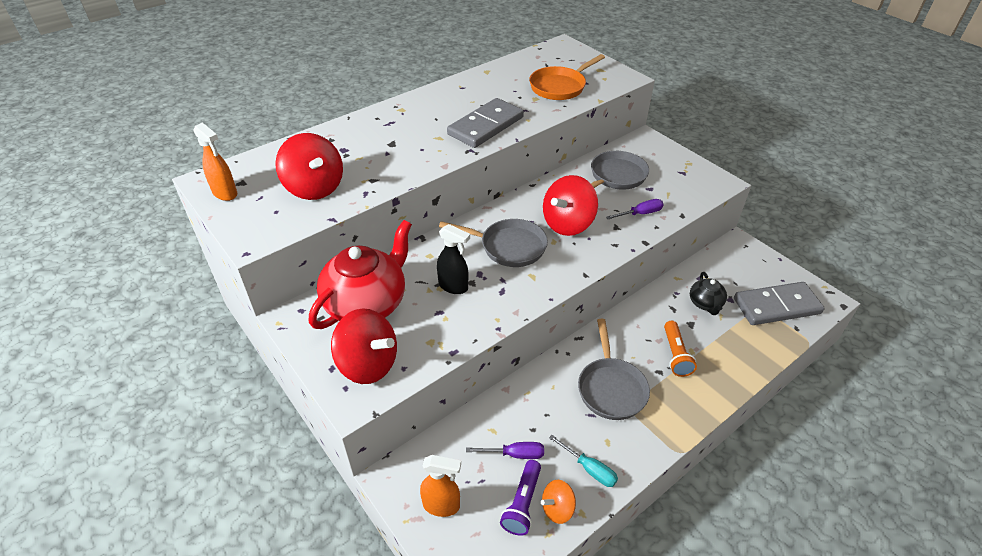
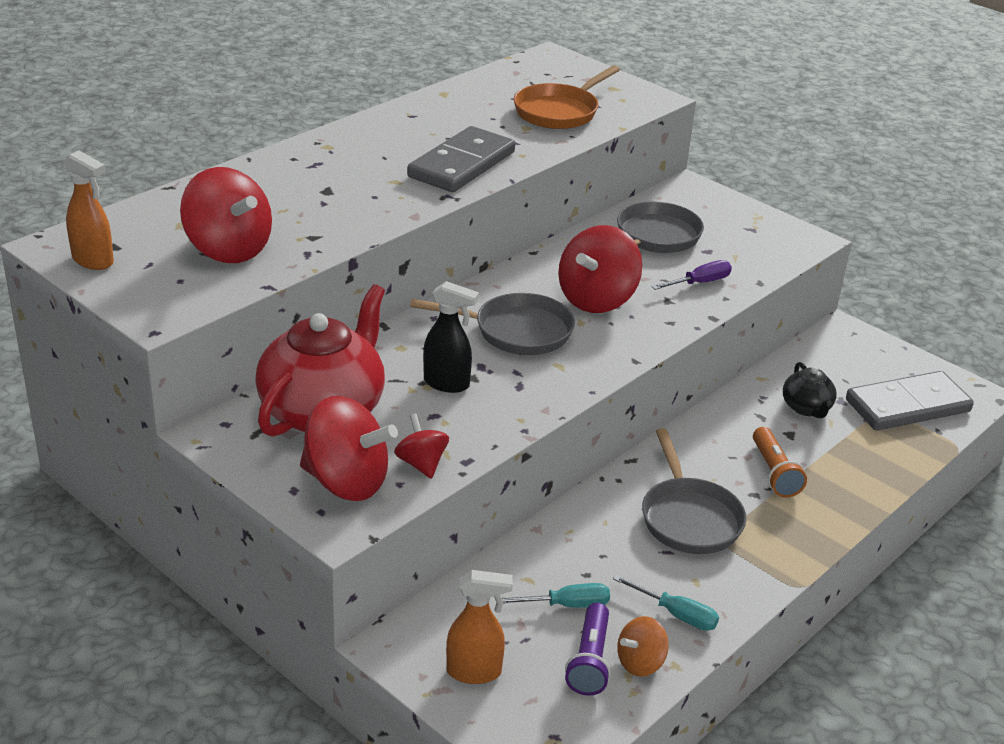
camera: 10 degrees left, 10 degrees down
(422, 352) = (421, 464): none -> red spinning top
(515, 454) = (566, 605): purple screwdriver -> turquoise screwdriver

